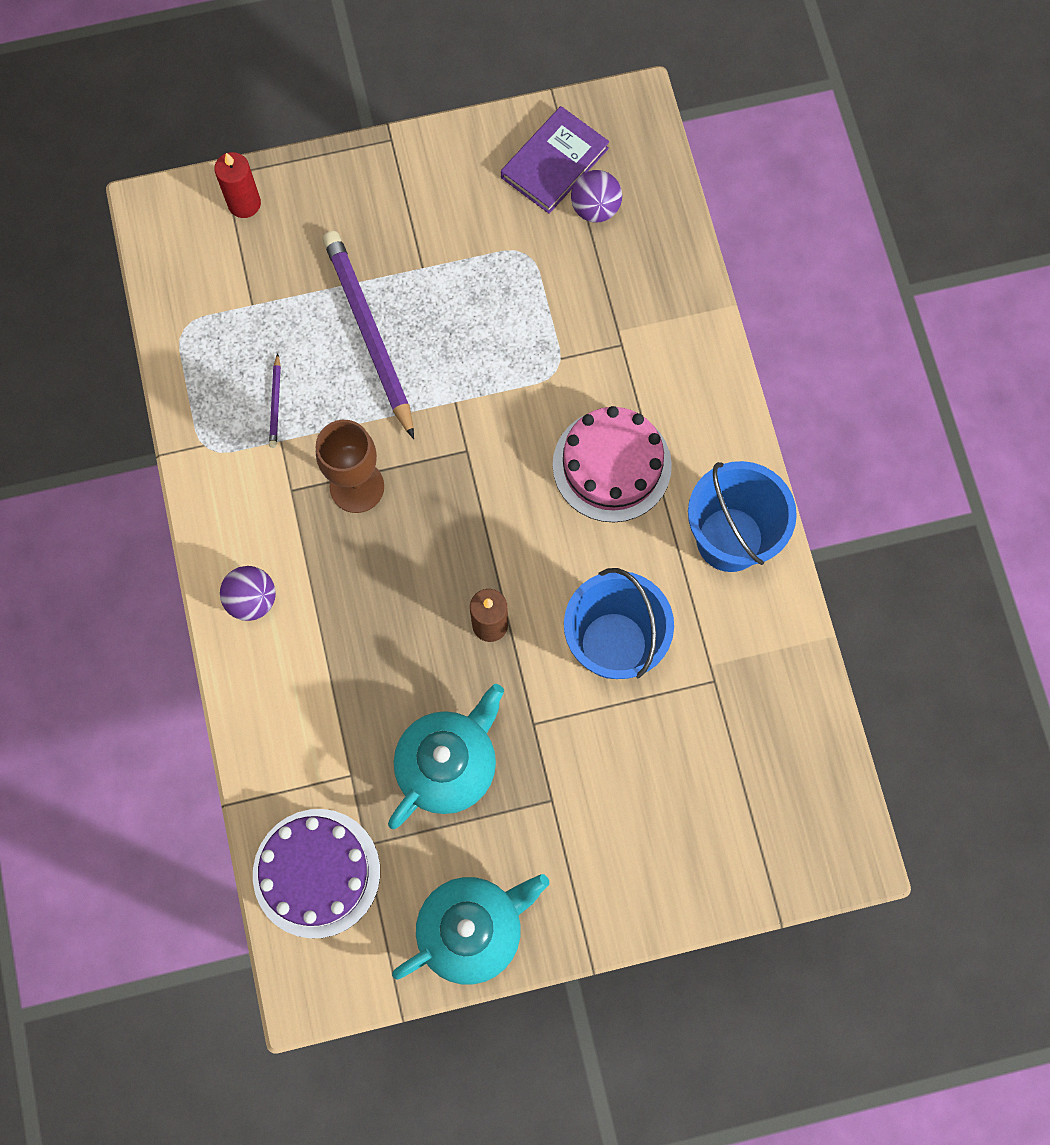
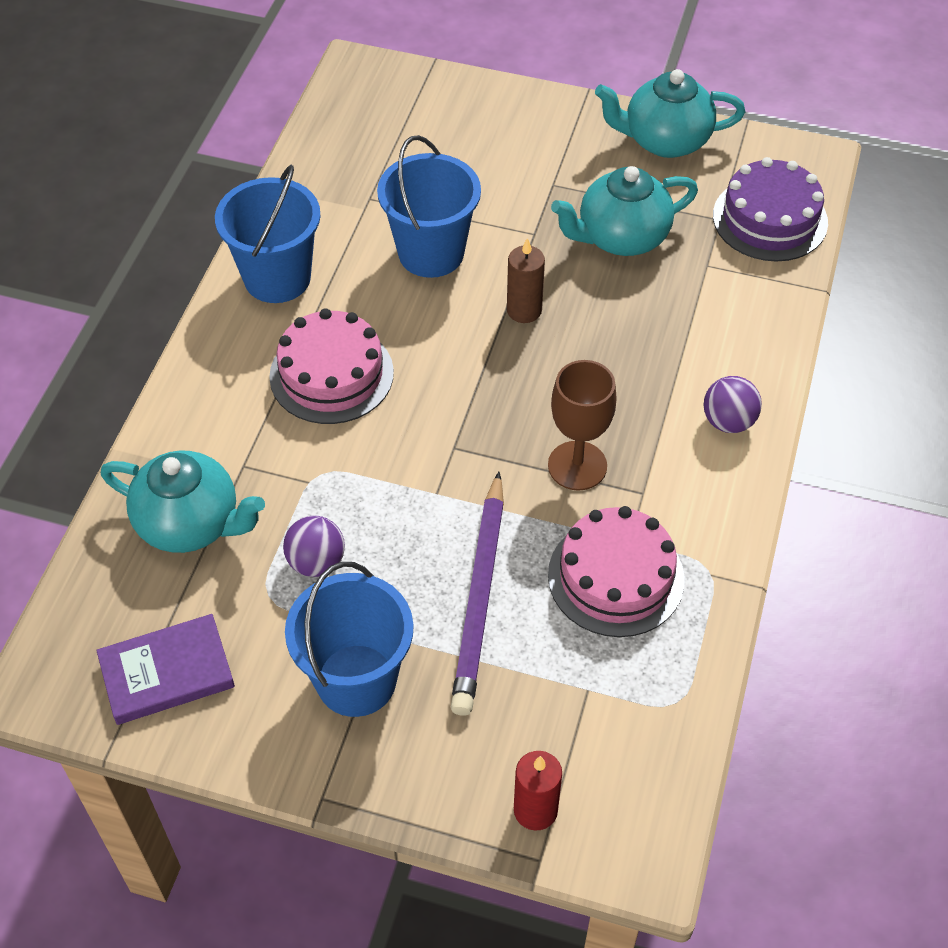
camera: 150 degrees left, 20 degrees down
(275, 403) = (616, 577): purple pencil -> pink cake
(420, 226) = (356, 680): none -> blue bucket
(595, 208) = (164, 603): purple ball -> purple ball (316, 562)
(623, 276) = (191, 524): none -> turquoise teapot

